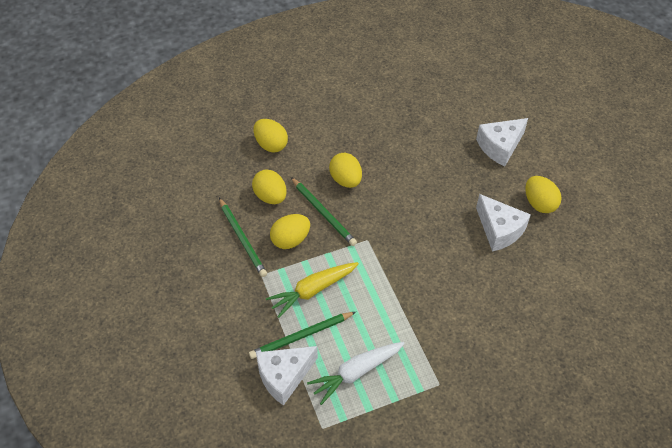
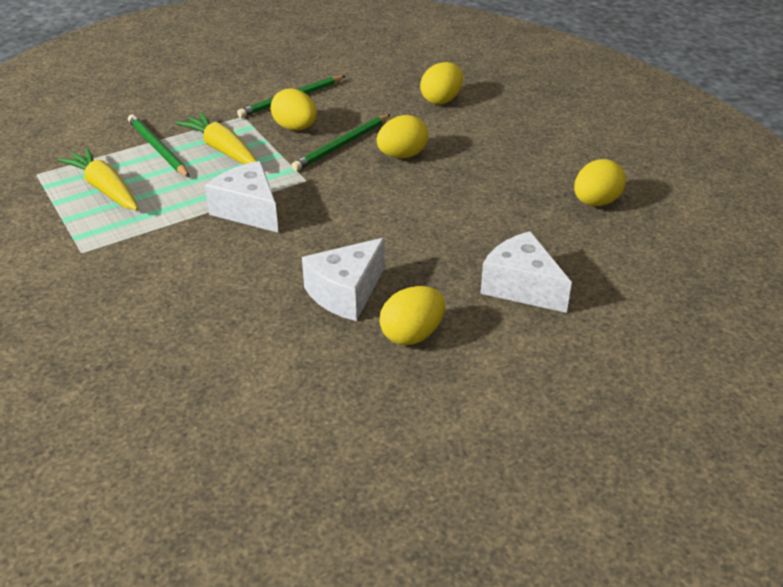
camera: 80 degrees right, 15 degrees down
(270, 196) = (358, 108): yellow egg -> yellow egg (595, 202)
(284, 376) = (105, 144): white cheese -> white cheese (248, 210)
(356, 372) = (105, 189): white carrot -> yellow carrot

